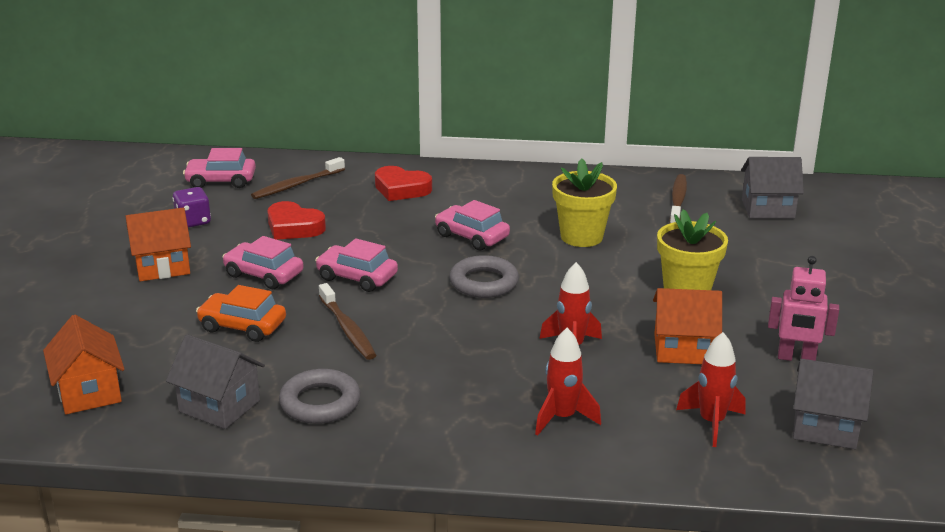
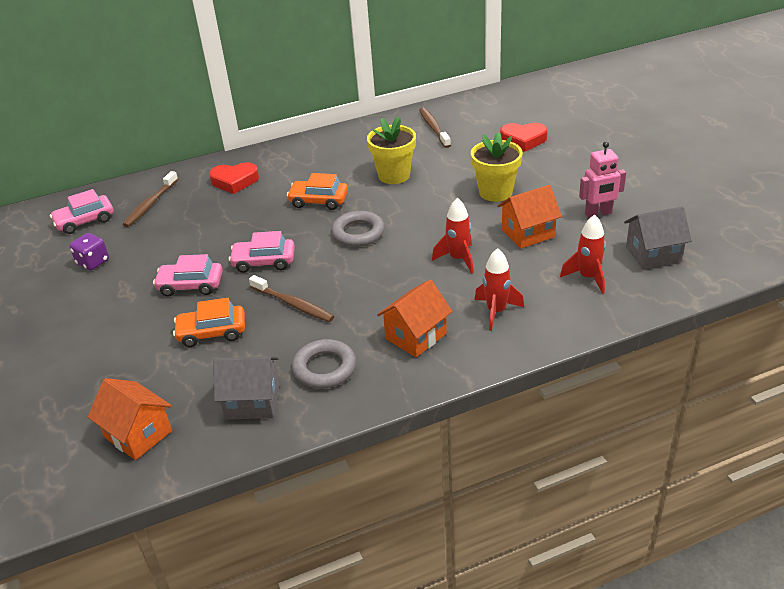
camera: 25 degrees left, 10 degrees up
(162, 267) = (102, 308): orange house -> orange house (416, 336)
(294, 227) = (179, 239): red heart -> red heart (523, 140)
(472, 236) = (319, 201): pink car -> orange car
(767, 209) = (494, 115): grey house -> none

